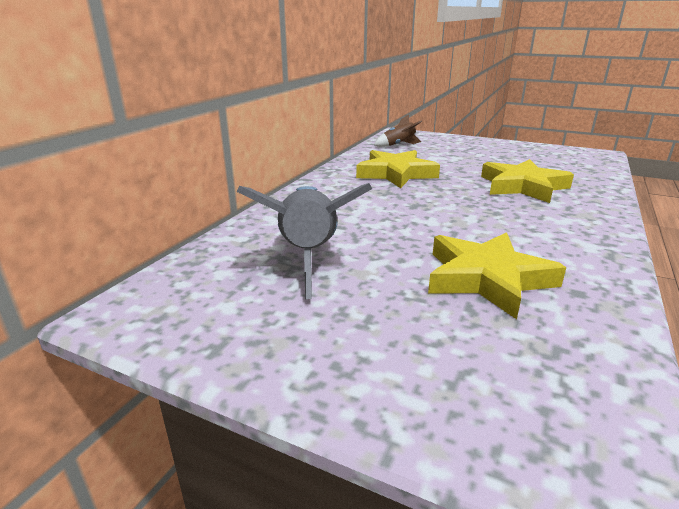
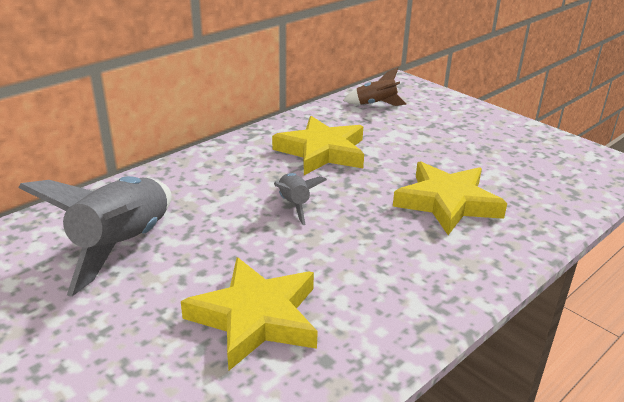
camera: 20 degrees right, 5 degrees up
(418, 205) = (294, 205): none -> grey rocket

